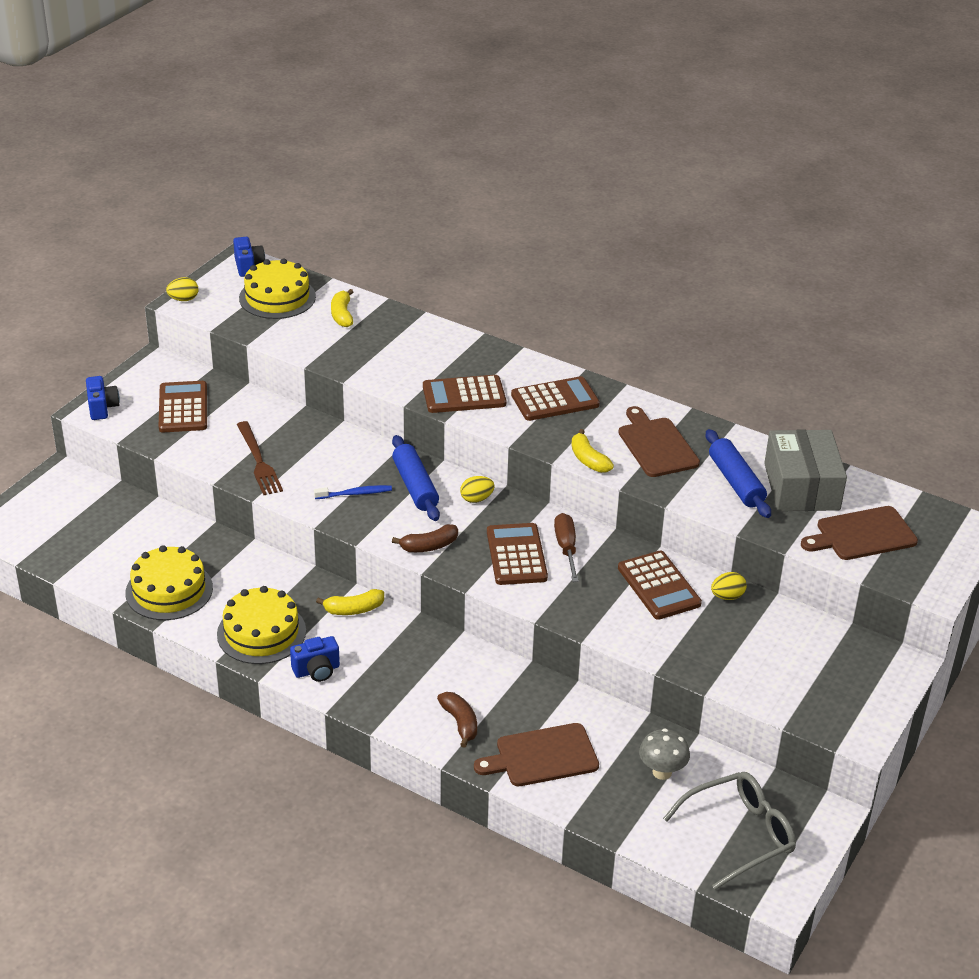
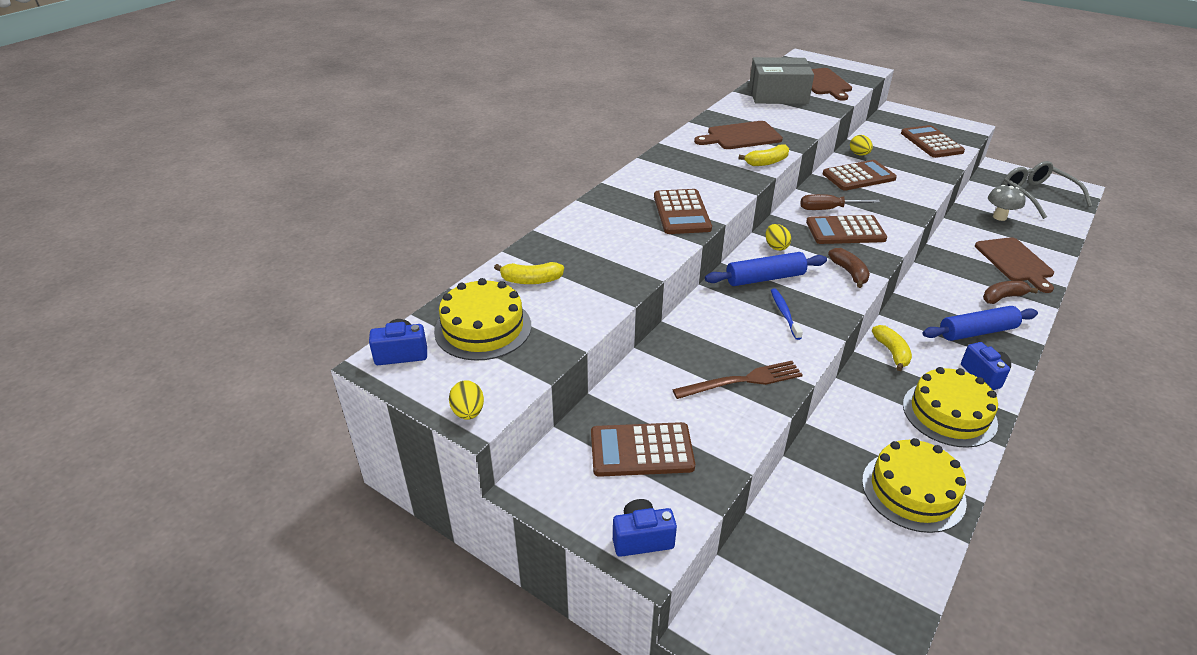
camera: 85 degrees left, 0 degrees up
(555, 400) = (684, 171): brown calculator -> brown calculator (931, 142)
(735, 482) = (779, 113): blue rolling pin -> blue rolling pin (977, 332)

